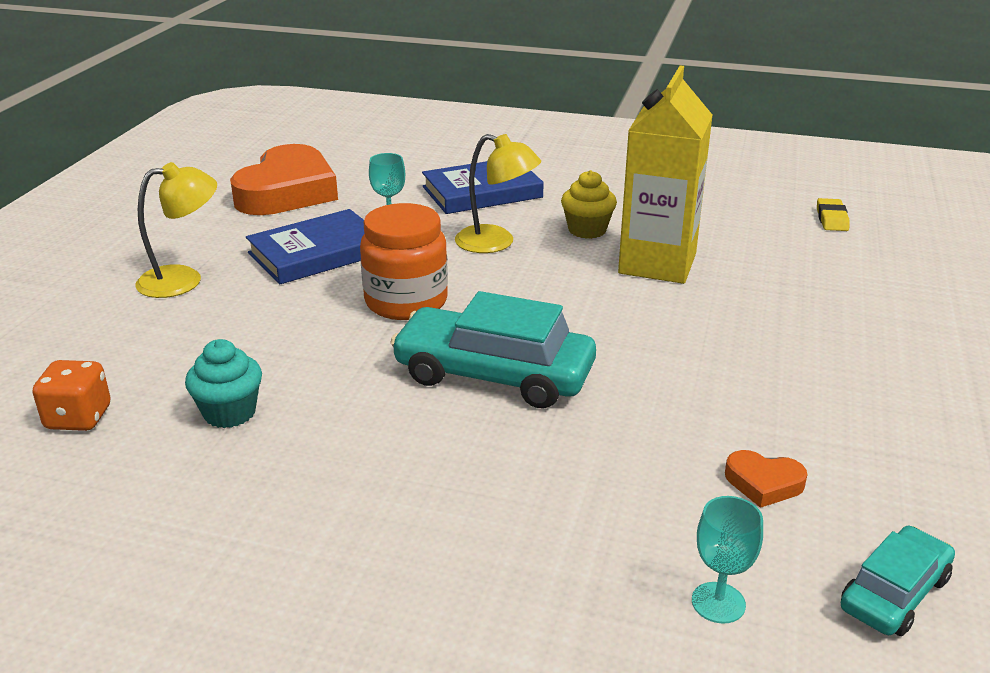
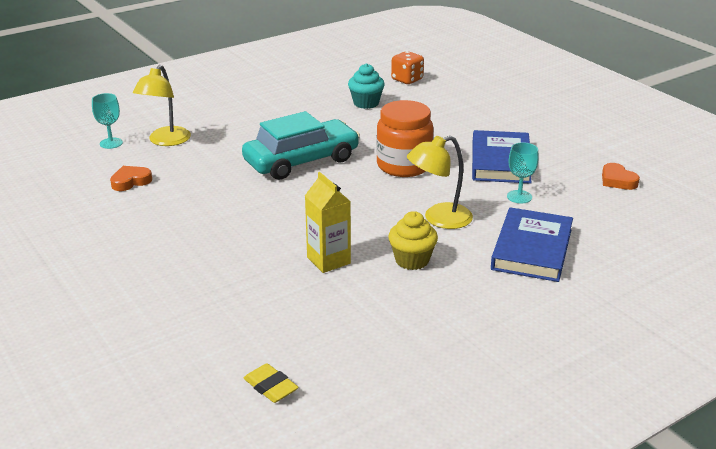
camera: 130 degrees right, 0 degrees up
(183, 280) = (513, 122): yellow lamp -> yellow lamp (166, 141)
(287, 192) = (617, 180): orange heart -> orange heart, size x0.42
(657, 264) = (328, 260): yellow carton -> yellow carton, size x0.59
(894, 593) = (48, 173): turquoise car -> none

